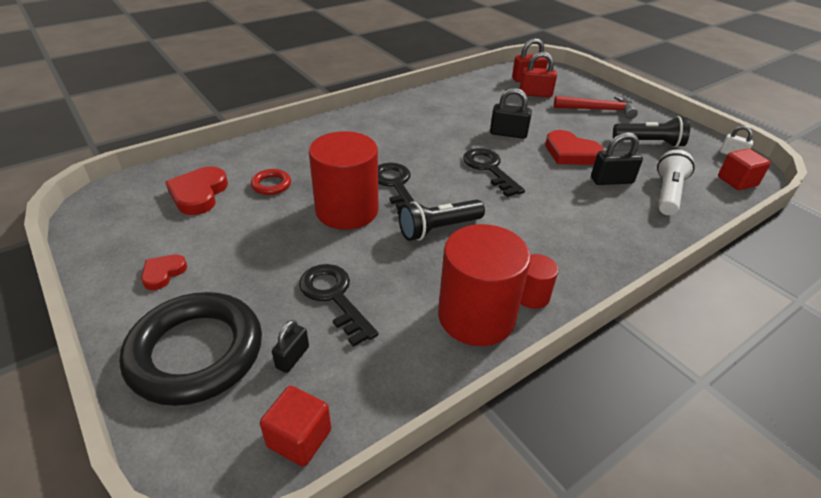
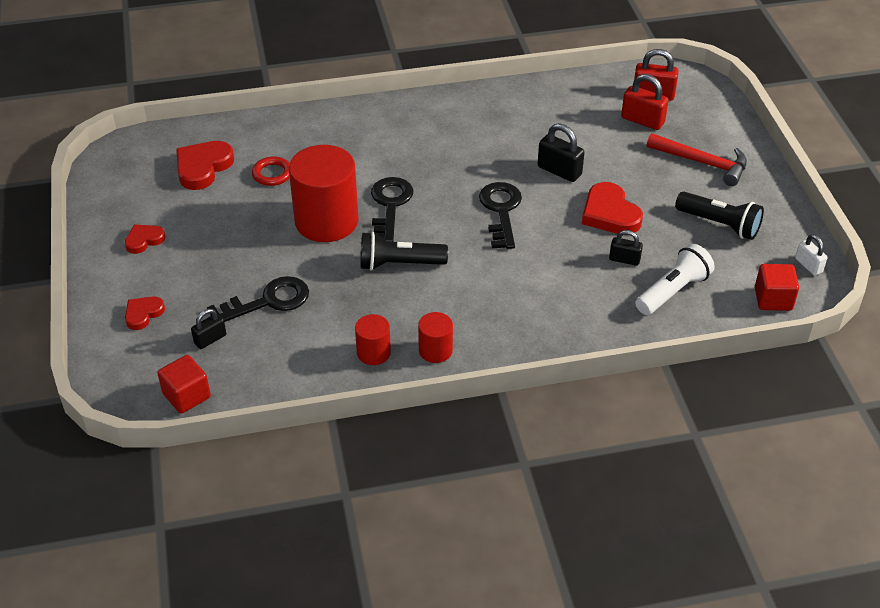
camera: 25 degrees right, 5 degrees up
(196, 353) = (143, 314): black ring -> red heart
(334, 297) = (268, 301): black key -> black key turned 75 degrees clockwise
(476, 316) = (373, 353): red cylinder -> red cylinder, size x0.48
(611, 180) = (624, 259): black padlock -> black padlock, size x0.64

